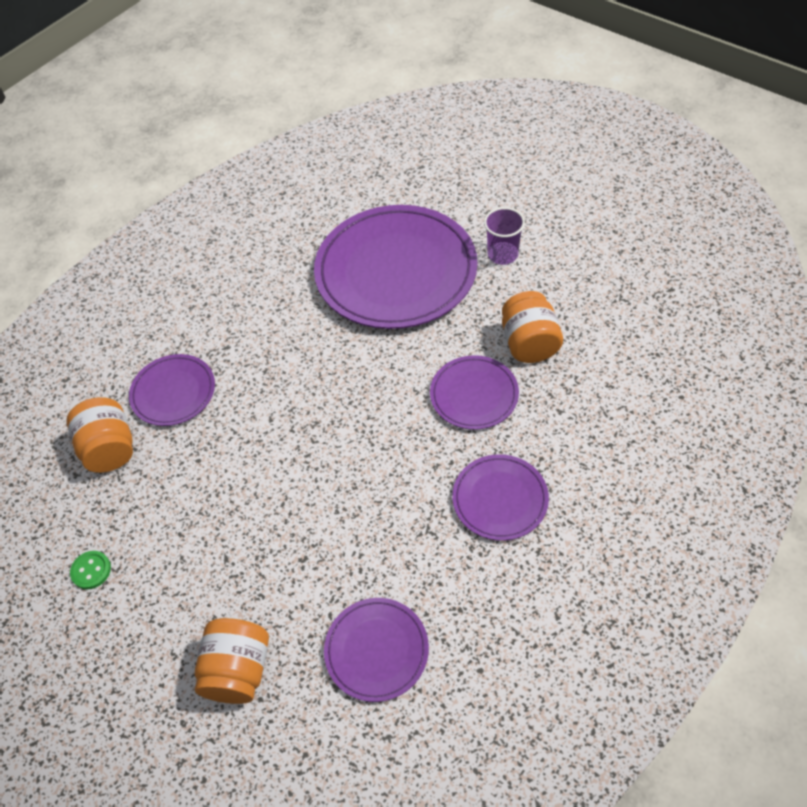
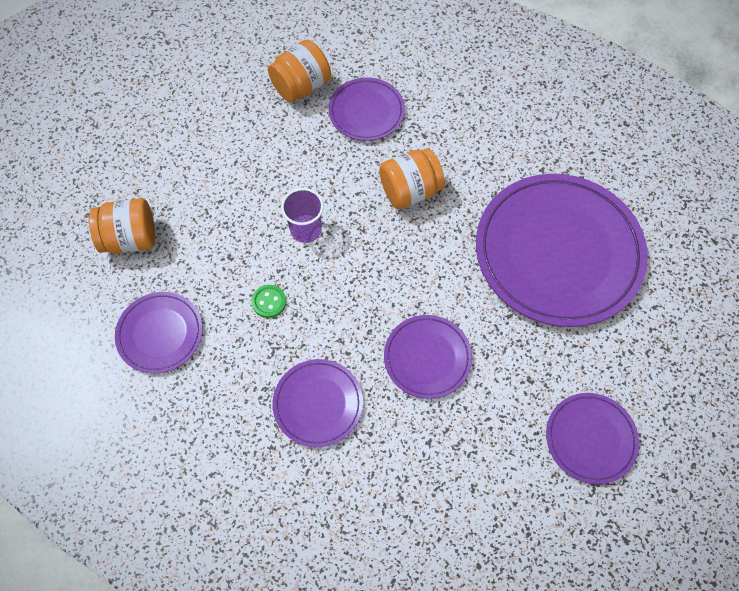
camera: 70 degrees right, 10 degrees up
(91, 570) = (194, 113): green button -> green button (269, 302)
(502, 254) = (616, 350): purple cup -> purple cup (306, 229)
(529, 343) = (504, 398): orange jar -> orange jar (410, 191)
(579, 291) = (590, 439): none -> purple plate

